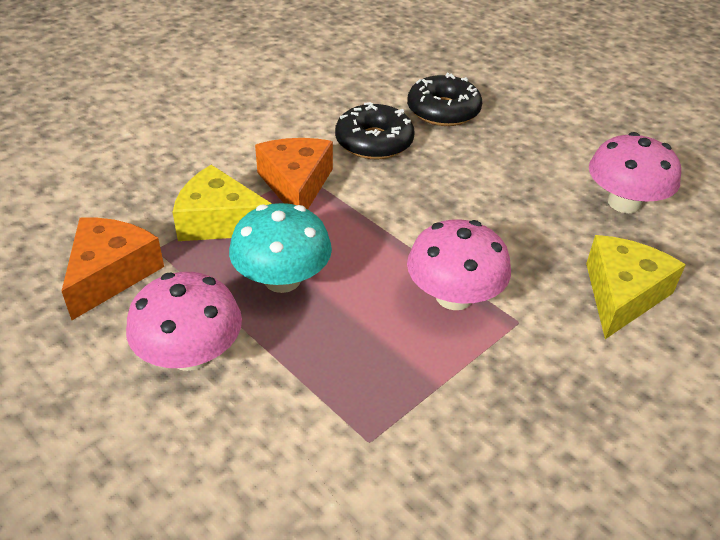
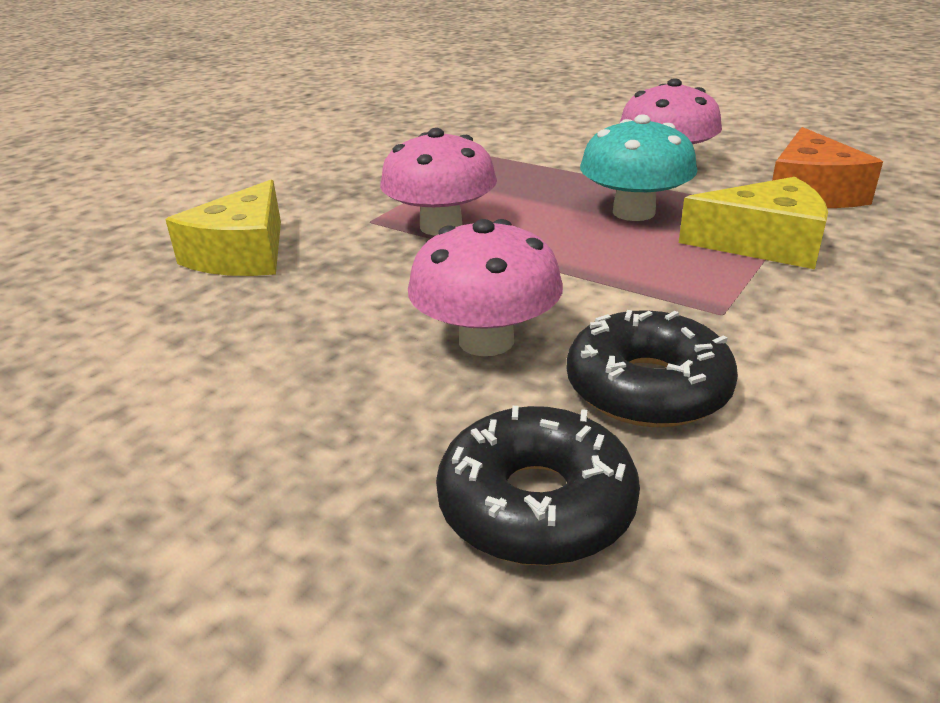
camera: 170 degrees right, 10 degrees down
(296, 185) = (714, 296): orange cheese -> none
(624, 203) = (174, 357): pink mushroom -> pink mushroom (486, 340)

